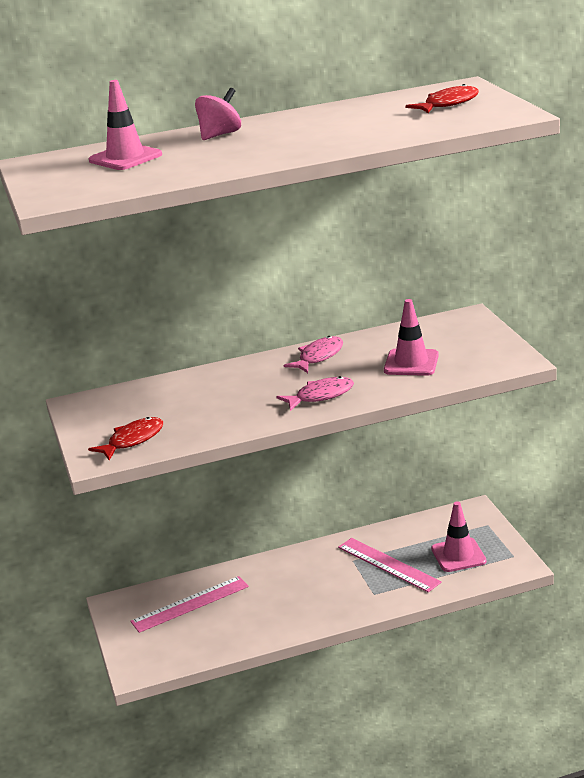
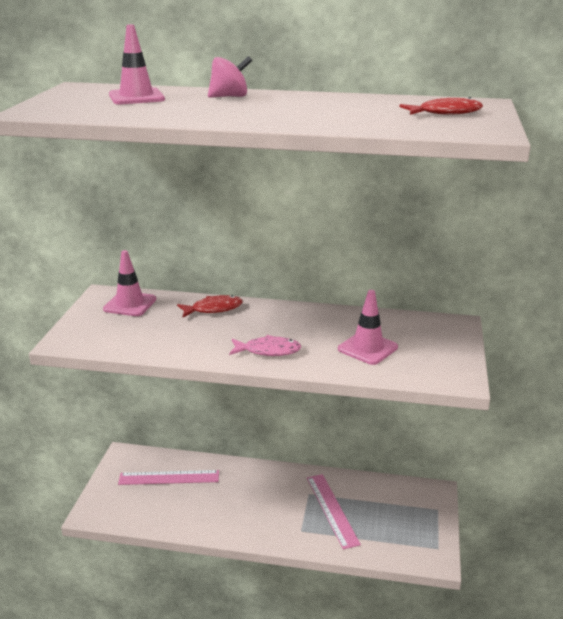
camera: 25 degrees right, 0 degrees up
(132, 440) = (102, 336): red fish -> red fish (213, 309)
(318, 357) = (302, 317): pink fish -> none
(458, 555) = (393, 526): pink traffic cone -> pink traffic cone (130, 304)

